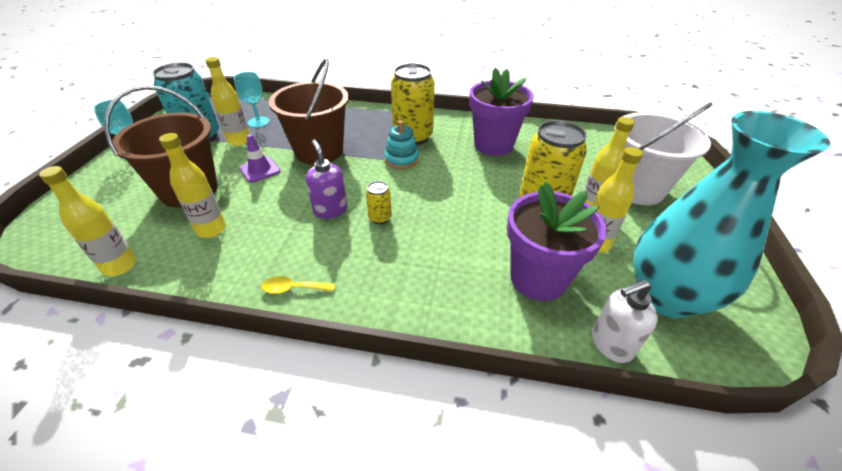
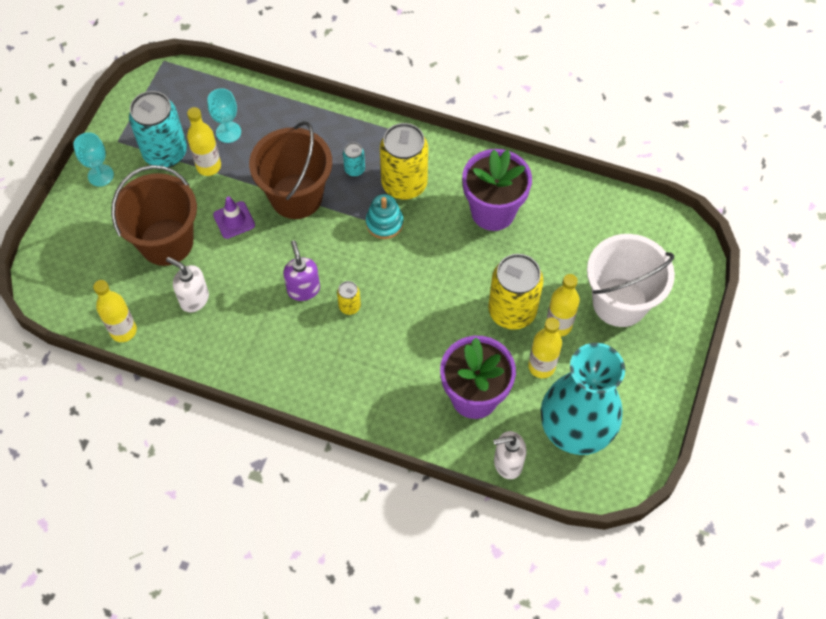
camera: 10 degrees right, 20 degrees up
(211, 229) = (194, 299): yellow bottle -> white soap dispenser
(293, 288) = (268, 376): yellow spoon -> none
(368, 132) = (354, 169): none -> turquoise can

